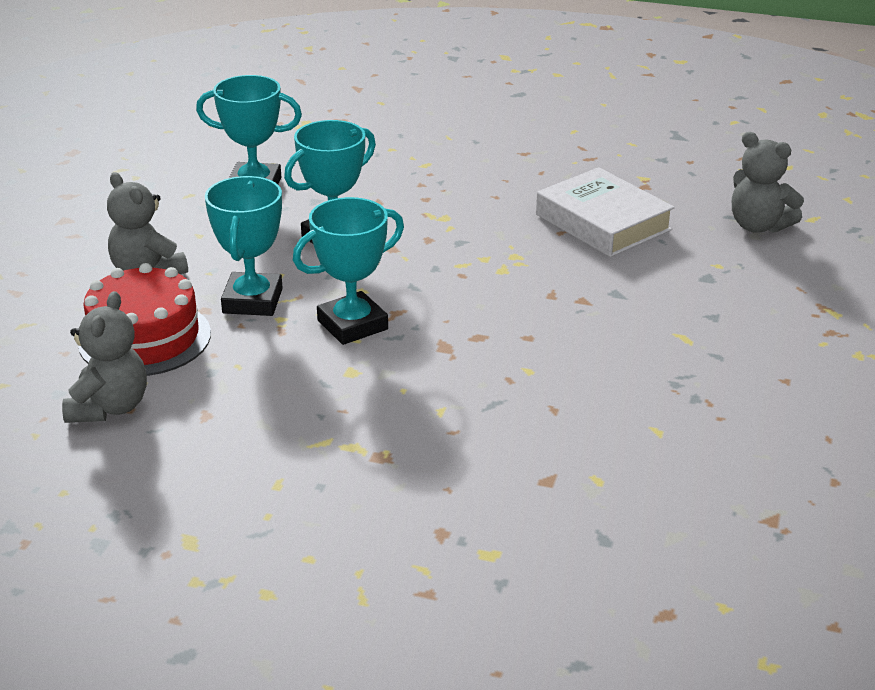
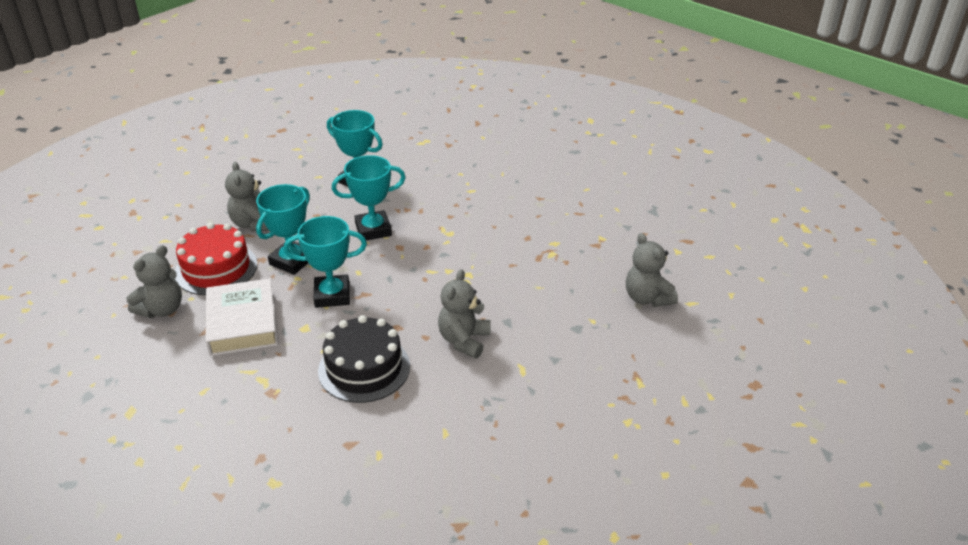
camera: 25 degrees right, 5 degrees up
(481, 393) = (364, 368): none -> black cake
(582, 327) = (464, 340): none -> grey teddy bear
(603, 222) = (545, 265): white book -> white book (242, 323)

